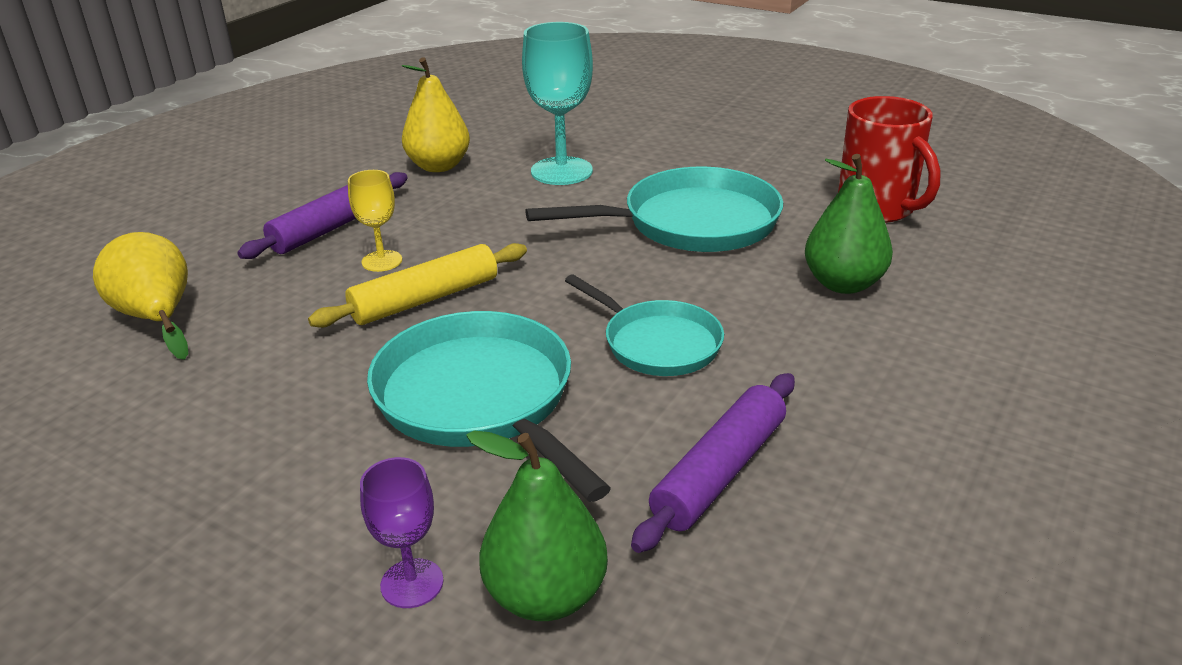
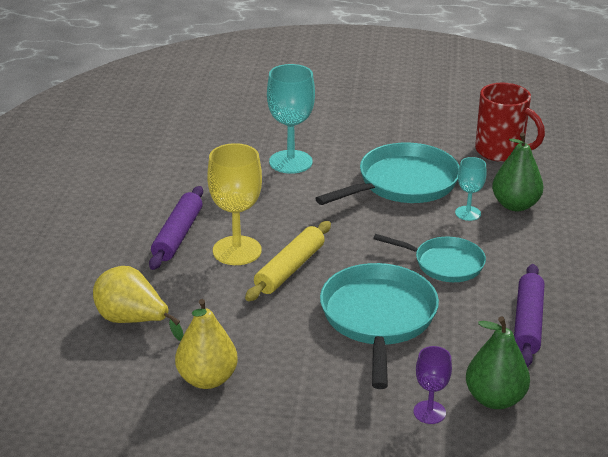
camera: 25 degrees left, 0 degrees up
(382, 261) = (237, 251): yellow goblet -> yellow goblet, size x1.81
(439, 166) = (203, 174): yellow pear -> yellow pear (207, 379)
(480, 399) = (378, 318): turquoise pan -> turquoise pan turned 60 degrees clockwise
(756, 280) = (468, 213): none -> turquoise goblet

